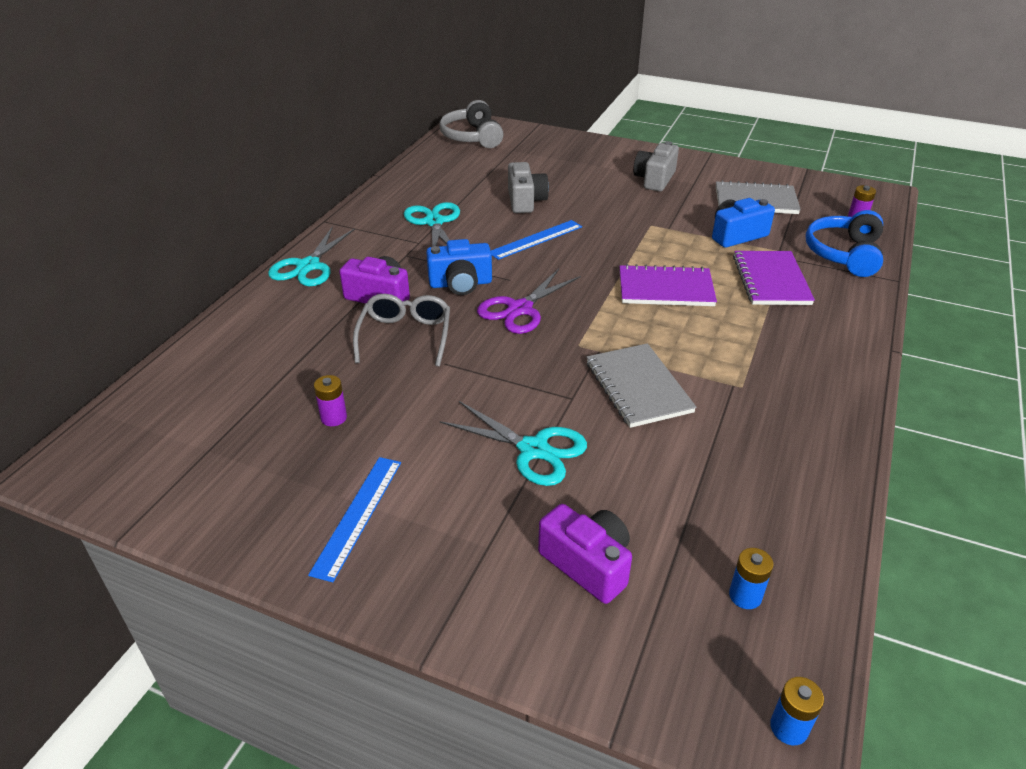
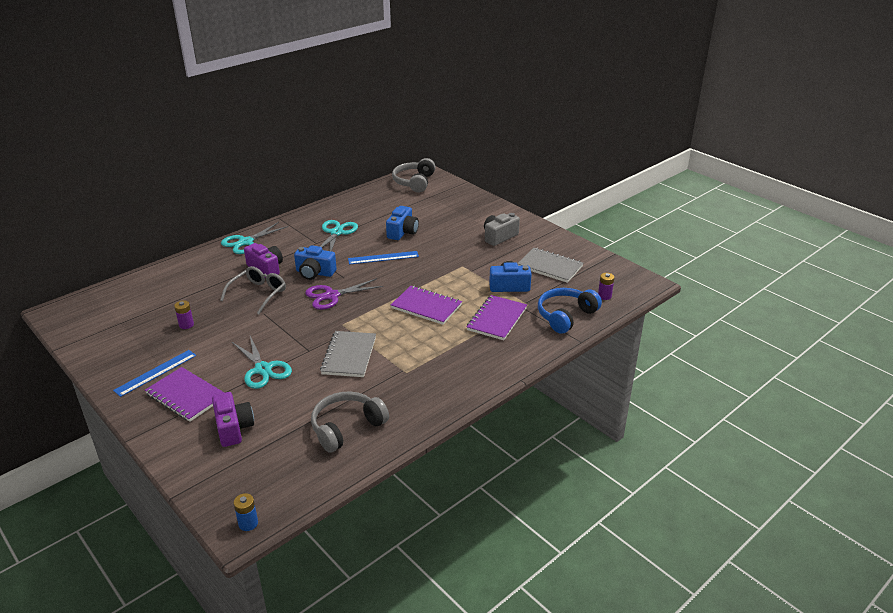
camera: 25 degrees right, 5 degrees down
(451, 538) = (186, 396): none -> purple notebook
(525, 201) = (402, 232): grey camera -> blue camera
(745, 596) = (290, 467): blue battery -> none
(754, 497) = (346, 427): none -> grey headphones

